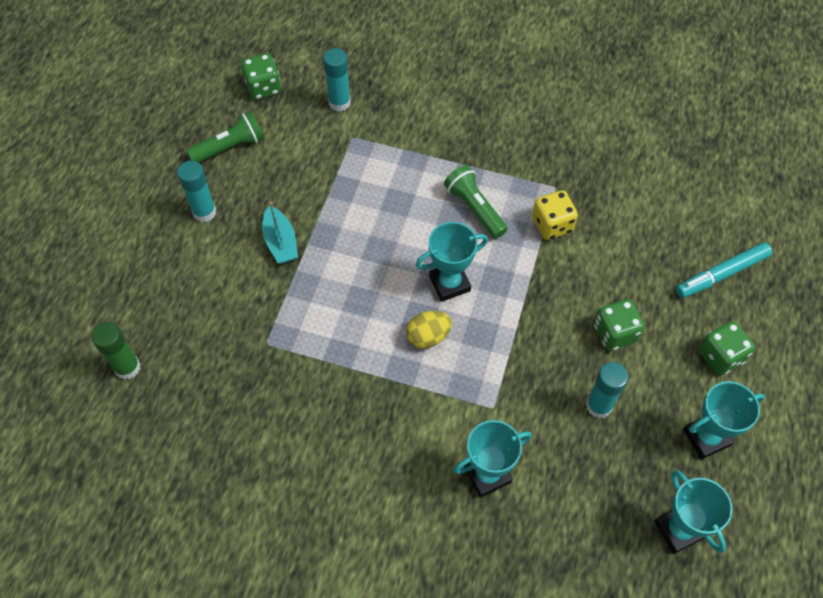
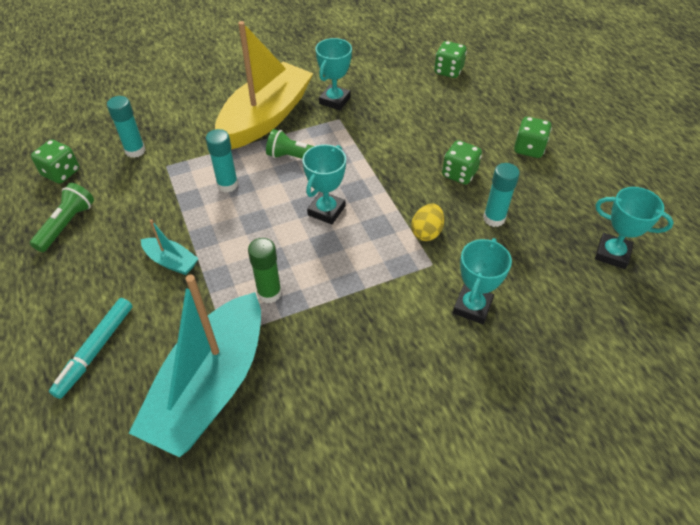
camera: 40 degrees left, 10 degrees down
(127, 367) = (113, 439): green glue stick -> green glue stick (269, 293)
(204, 212) = (83, 280): turquoise glue stick -> turquoise glue stick (227, 185)
(221, 378) = (210, 386): none -> turquoise boat
(428, 336) = (344, 251): yellow egg -> yellow egg (426, 232)
(485, 139) = (266, 118): none -> yellow boat
(552, 225) = (358, 139): yellow dice -> none
(706, 437) = (569, 194): turquoise trophy -> turquoise trophy (334, 100)
(721, 274) = (483, 108): turquoise marker -> turquoise marker (95, 350)
(732, 201) = (448, 71): none -> green dice

